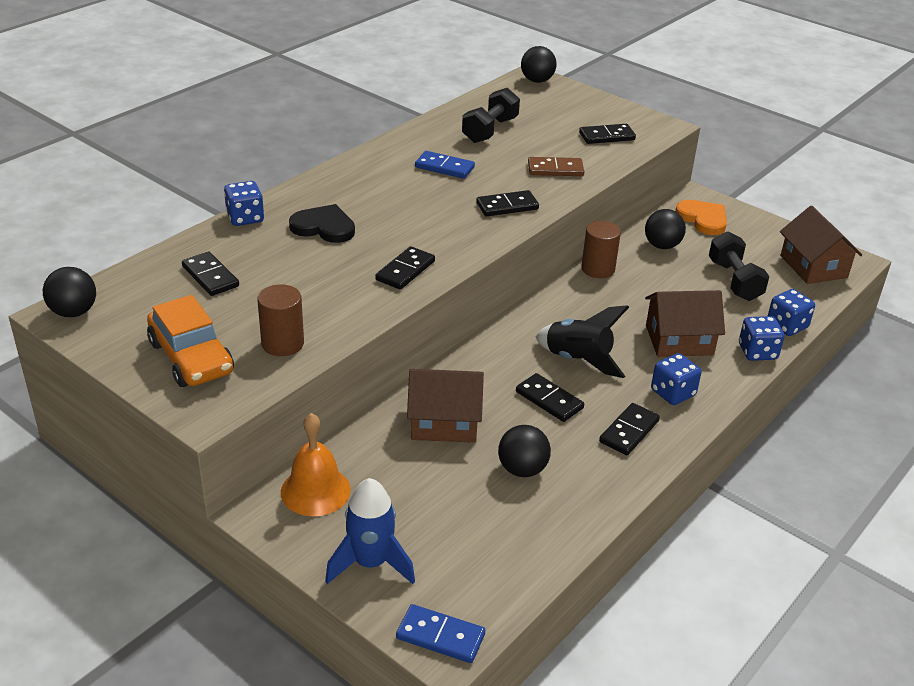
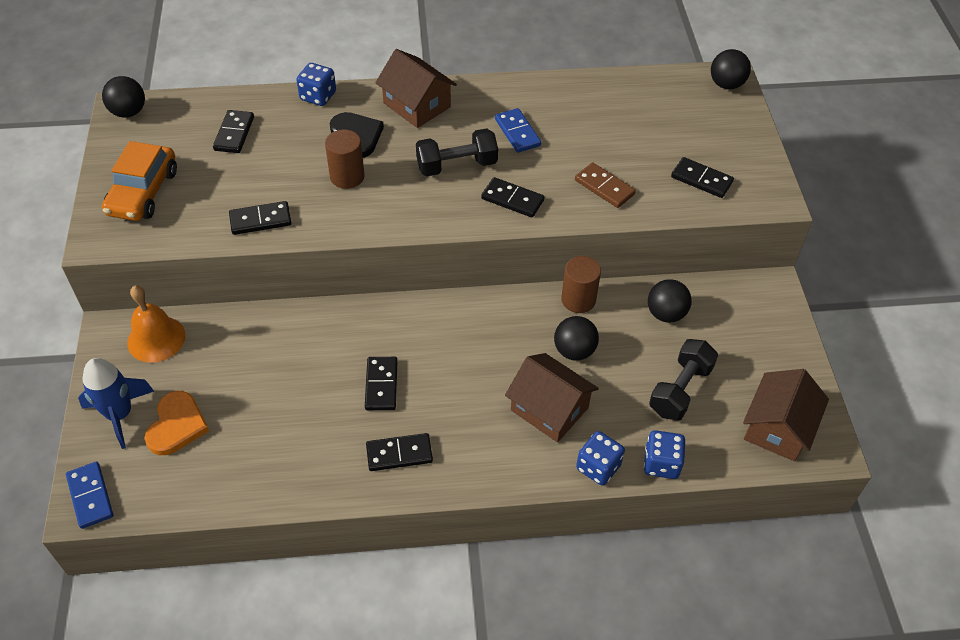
camera: 45 degrees right, 15 degrees up
(282, 344) = (204, 218): brown cylinder -> brown cylinder (347, 177)
(405, 271) = (357, 211): black domino -> black domino (260, 220)
(444, 422) = (291, 348): brown house -> brown house (417, 105)
(490, 130) = (607, 116): black dumbbell -> black dumbbell (457, 165)
(522, 469) = (289, 424): black ball -> black ball (574, 351)
(578, 360) = (447, 368): black rocket -> none
(673, 393) = (477, 449): blue dice -> none
(703, 219) = (744, 312): orange heart -> orange heart (177, 425)

